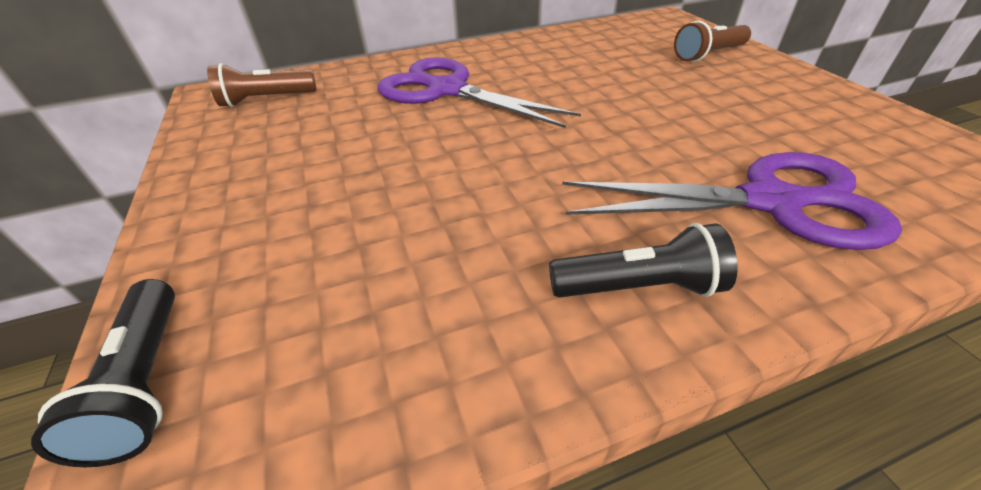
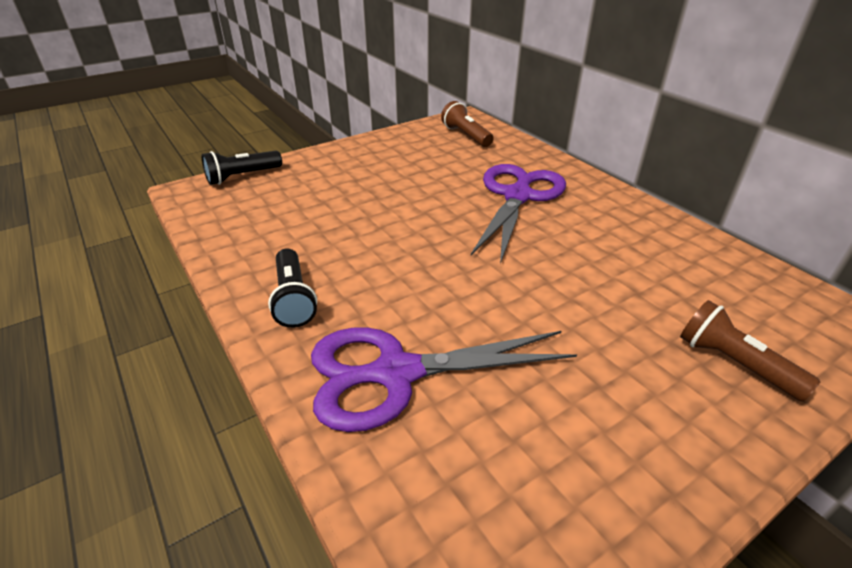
camera: 75 degrees right, 5 degrees down
(771, 202) = (395, 373): purple scissors -> purple scissors turned 90 degrees clockwise

